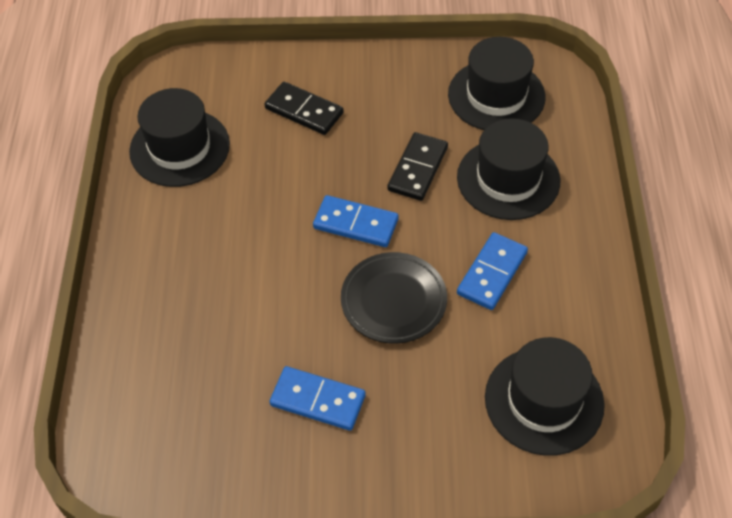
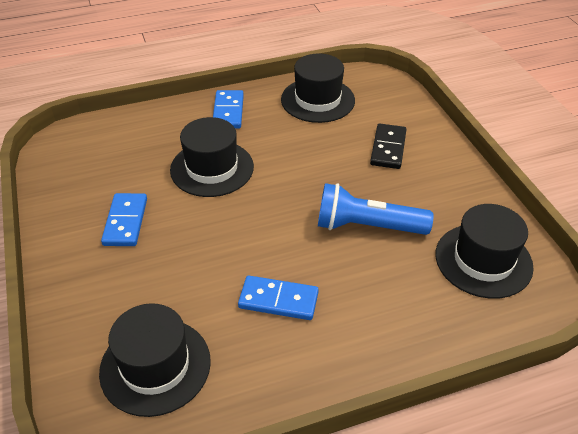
camera: 70 degrees right, 10 degrees down
(355, 224) = (292, 203): blue domino -> blue domino (228, 112)
(393, 301) = (227, 242): black plate -> none
(418, 169) = (367, 226): black domino -> blue flashlight
(508, 179) = (389, 290): black hat -> black hat (212, 168)

